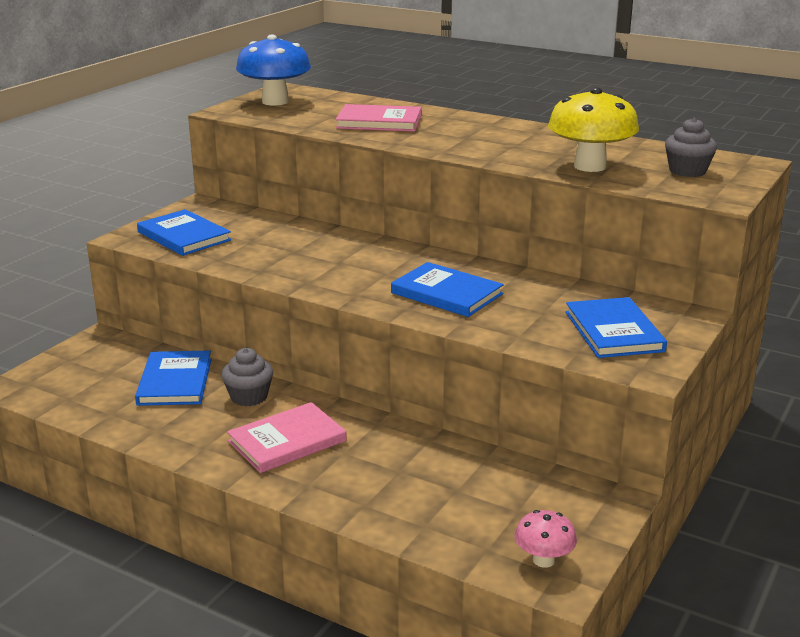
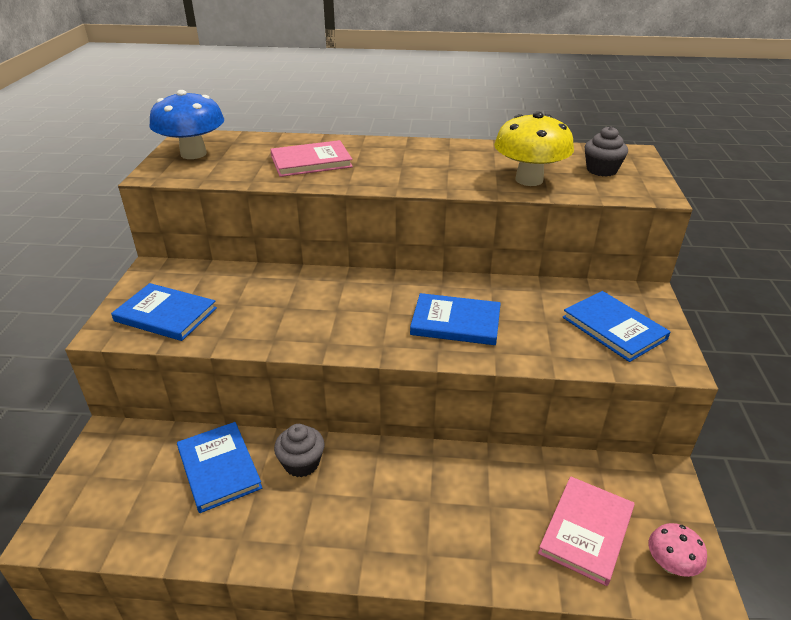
camera: 25 degrees left, 10 degrees up
(287, 441) = (372, 506): pink book -> pink book (586, 531)

